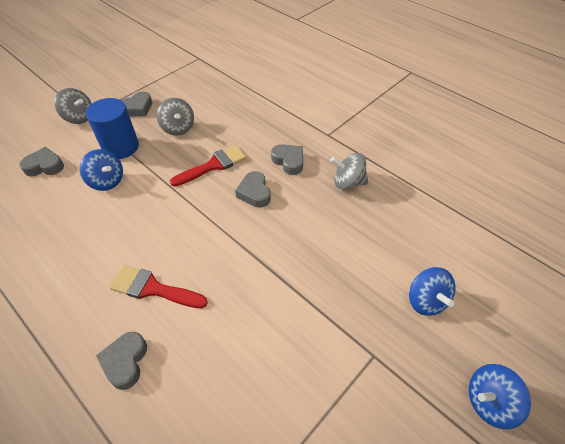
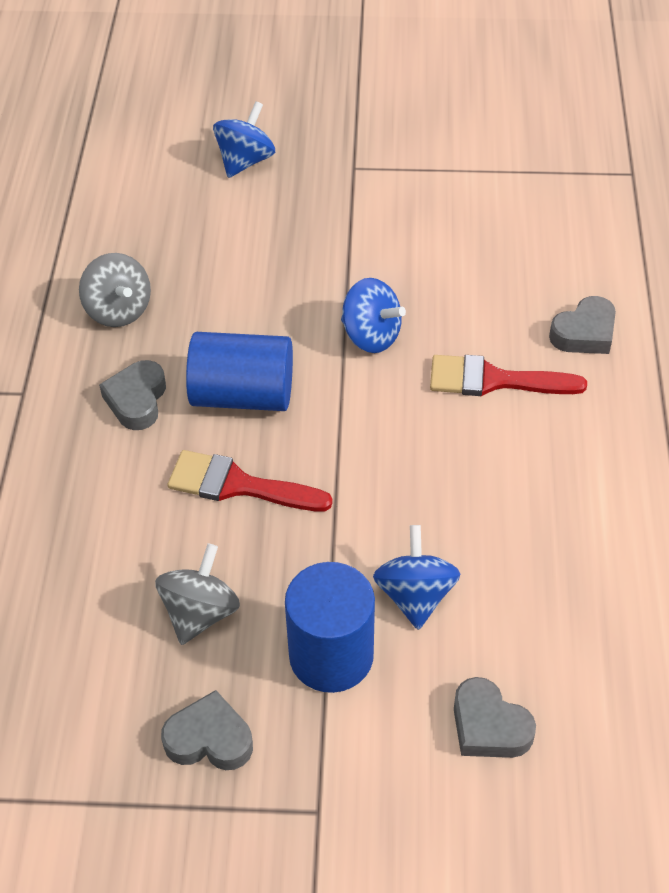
camera: 130 degrees left, 0 degrees up
(79, 118) = (334, 819): grey spinning top -> none
(153, 288) = (494, 380): red brush -> red brush turned 120 degrees clockwise
(254, 193) = (243, 395): grey heart -> blue cylinder
(489, 402) = (313, 86): blue spinning top -> blue spinning top (371, 336)

